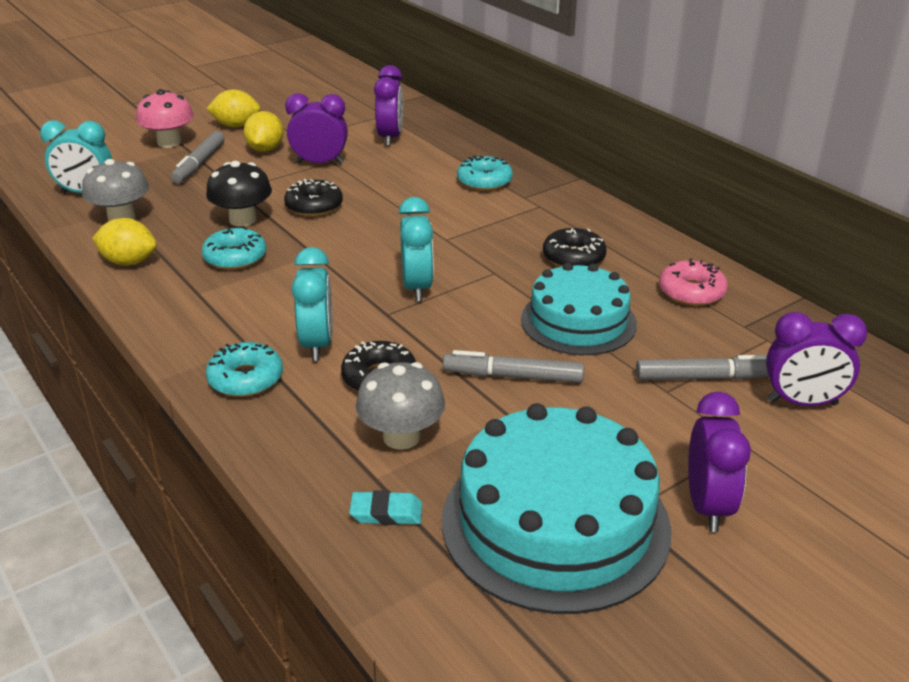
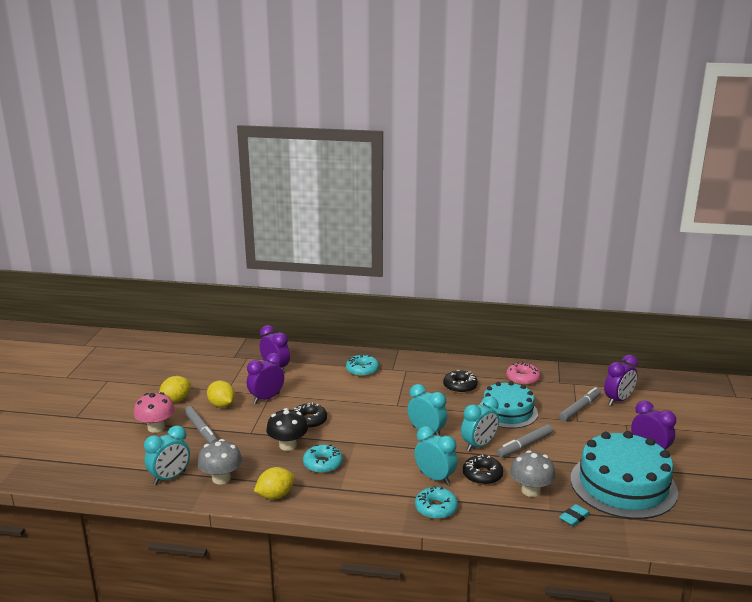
camera: 45 degrees left, 10 degrees down
(450, 340) = (479, 445): none -> turquoise clock

